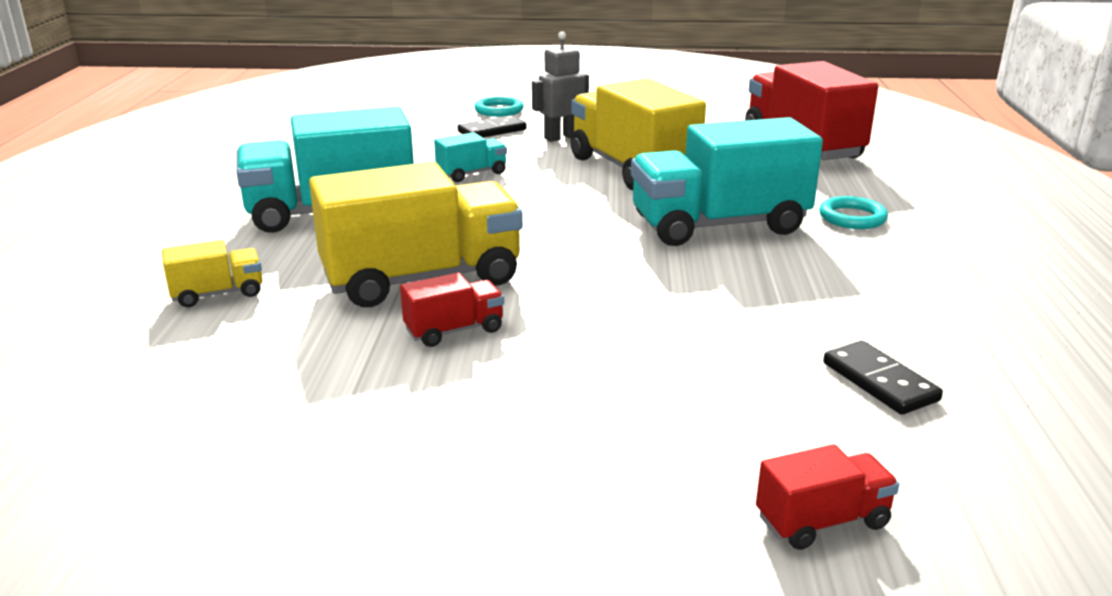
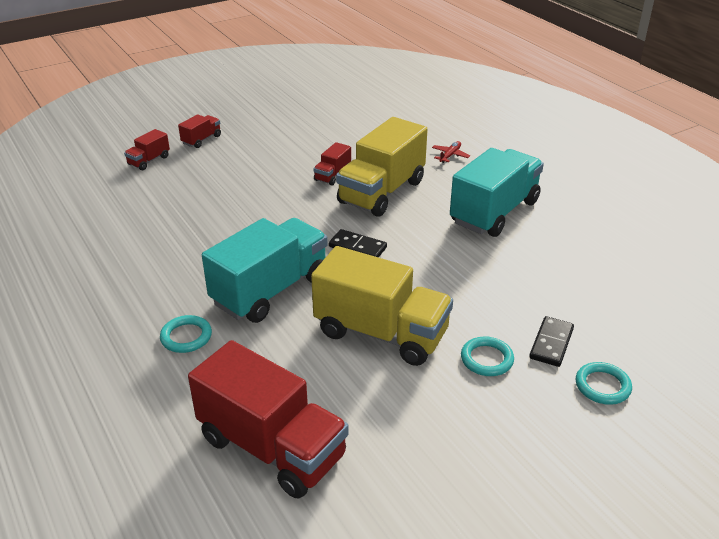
camera: 145 degrees right, 10 degrees up
(218, 294) = (450, 155): yellow truck -> red plane
(472, 174) = (478, 278): turquoise truck -> none
(561, 137) = (486, 359): grey robot -> turquoise ring
(637, 540) = (201, 140): none -> red truck
(880, 381) = (140, 214): black domino -> black domino (357, 247)

